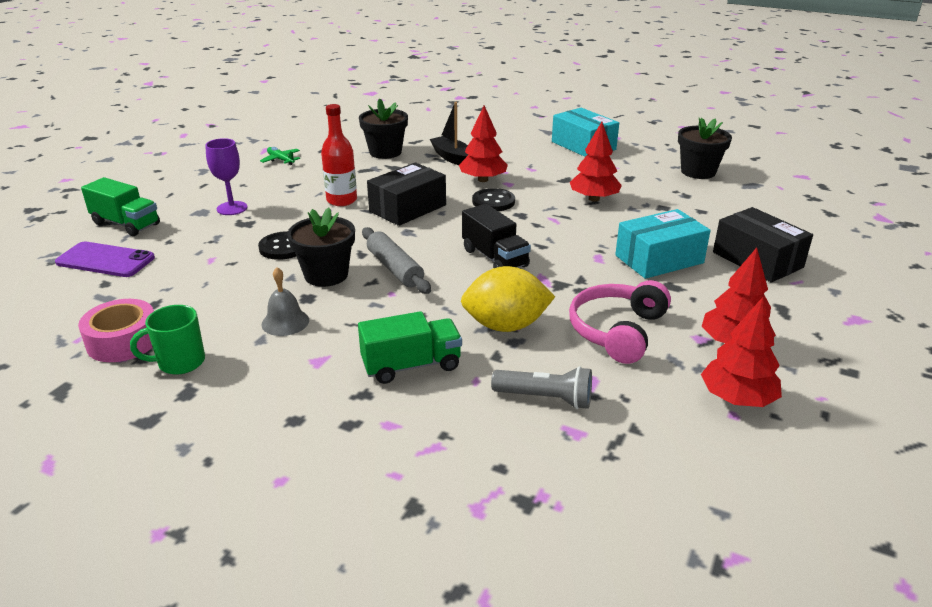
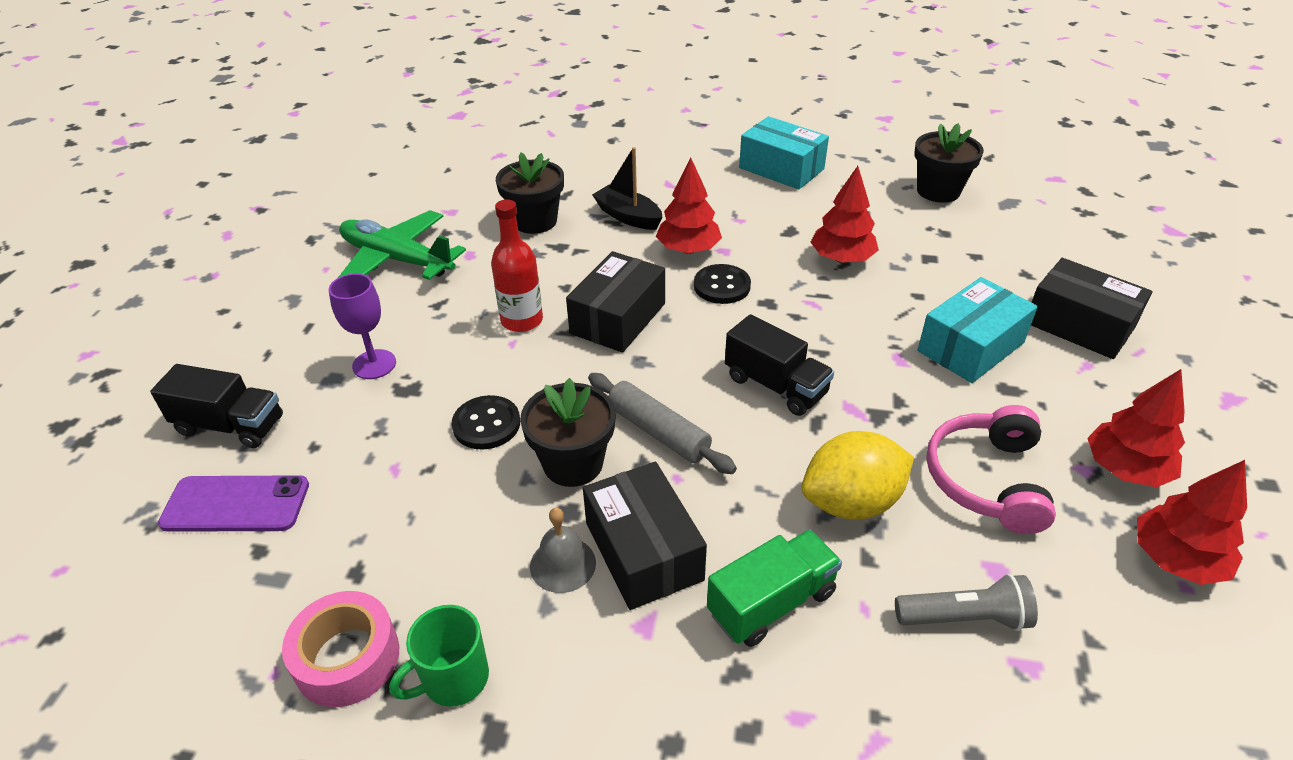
camera: 15 degrees left, 10 degrees up
(126, 224) = (230, 426): green truck -> black truck
(281, 160) = (397, 260): green plane -> green plane, size x2.25
(342, 325) = (643, 551): none -> black box

